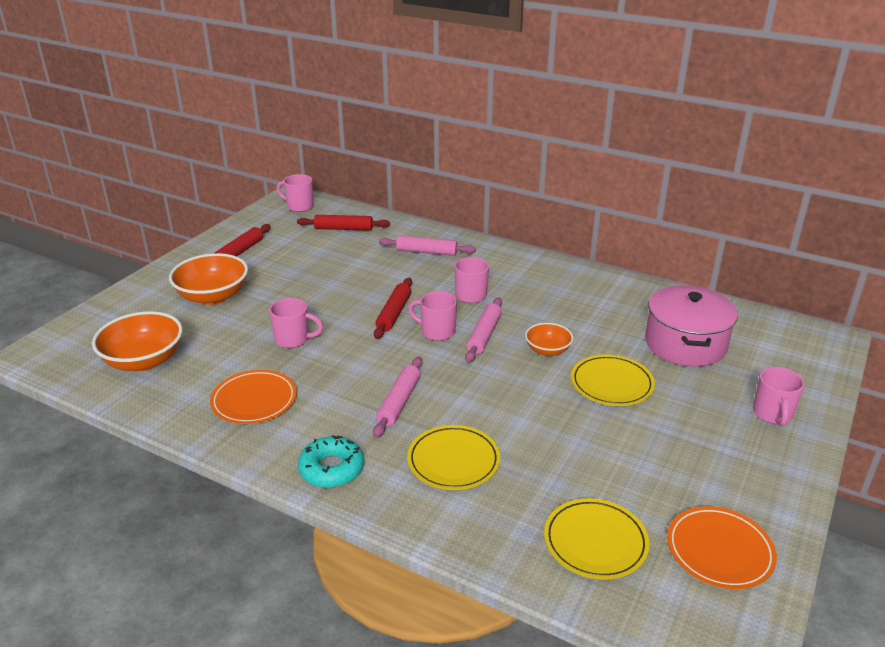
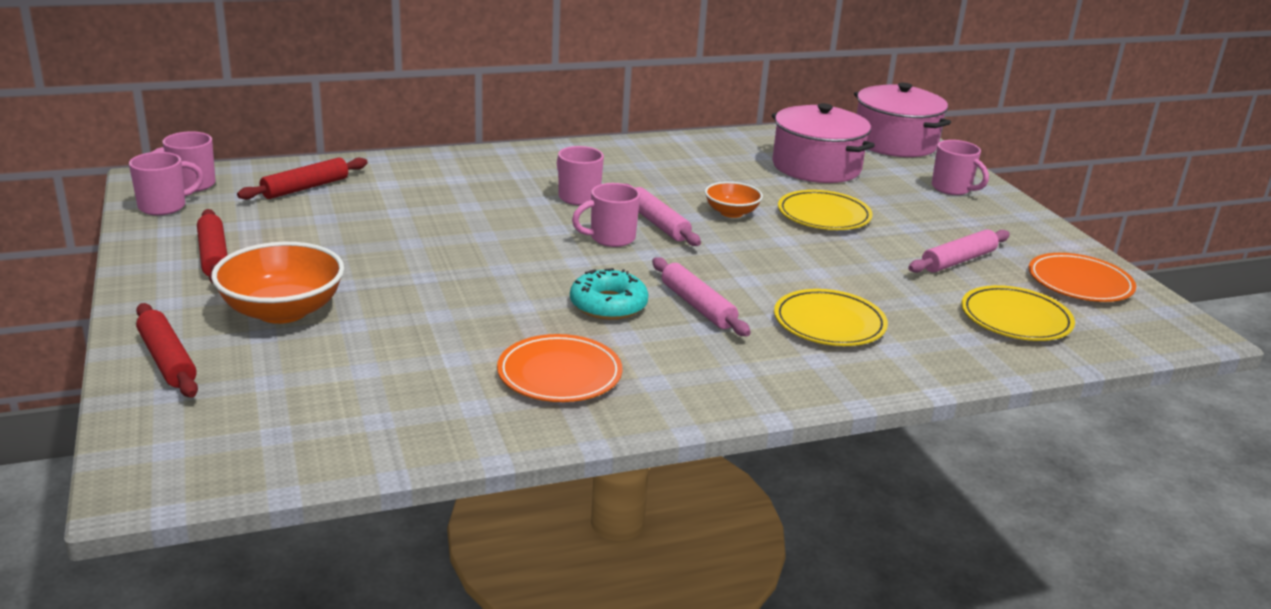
camera: 50 degrees left, 5 degrees down
(144, 361) = (340, 407): orange bowl -> none
(293, 339) = (481, 306): pink mug -> pink mug (164, 206)
(331, 469) = (753, 383): turquoise donut -> turquoise donut (608, 305)
(394, 313) = (537, 241): red rolling pin -> red rolling pin (167, 360)
(426, 252) = (453, 177): pink rolling pin -> pink rolling pin (958, 261)
(802, 353) = (895, 143): none -> pink pot

